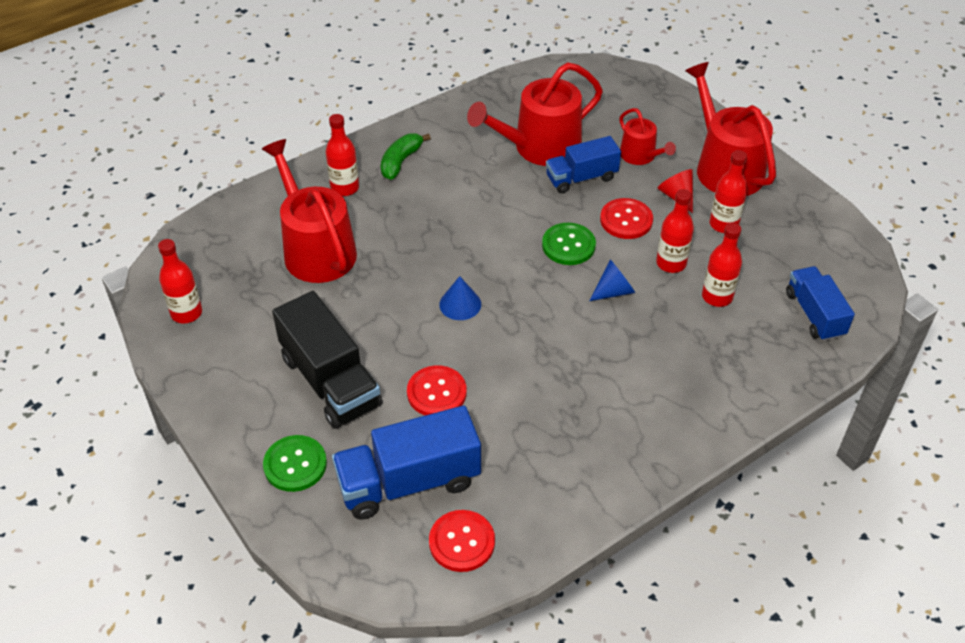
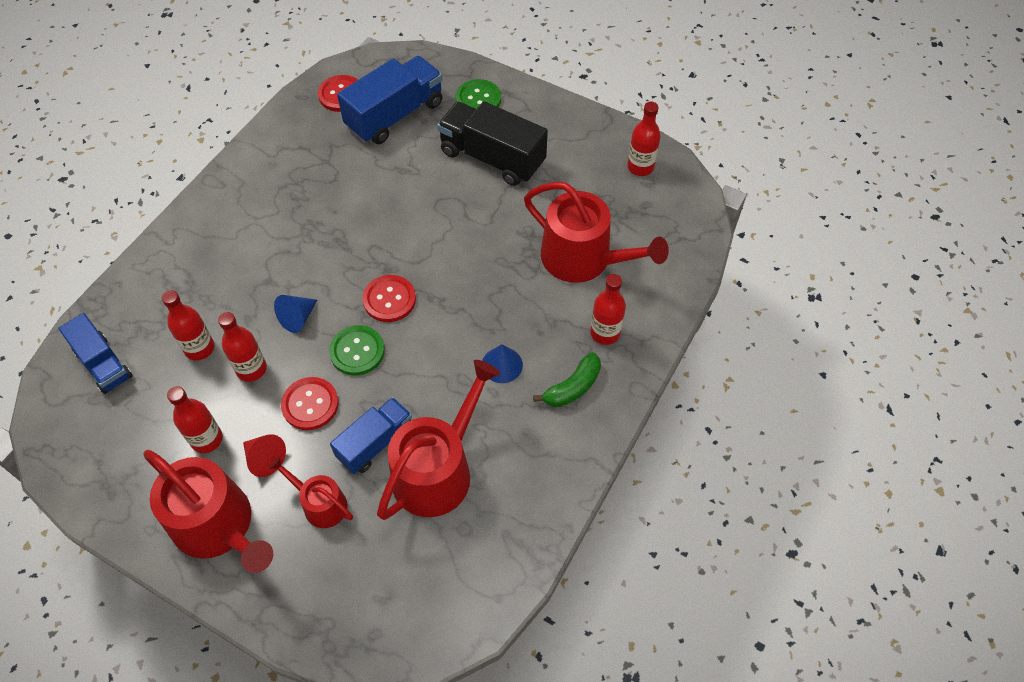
camera: 155 degrees right, 10 degrees up
(400, 162) = (572, 387): green banana -> green banana turned 45 degrees clockwise
(436, 393) = (408, 178): red button -> red button (389, 299)
(460, 304) = (428, 255): blue cone -> blue cone (502, 364)

